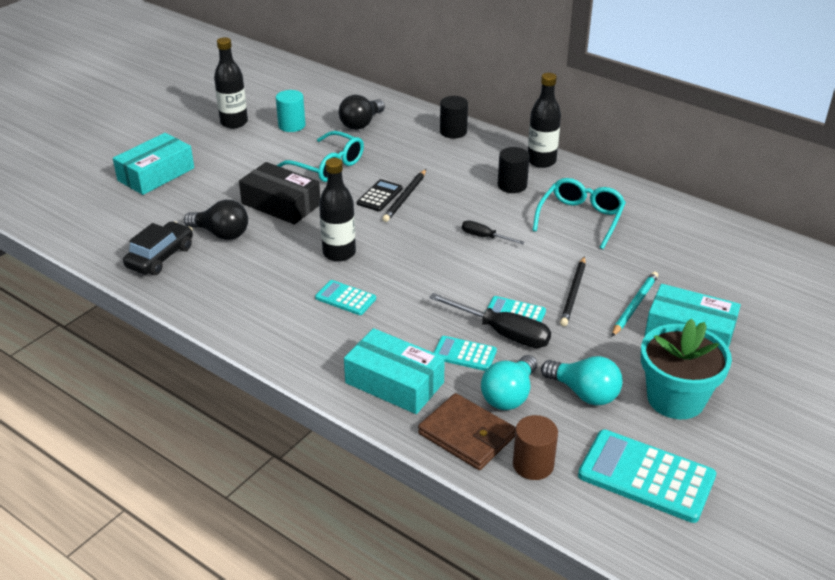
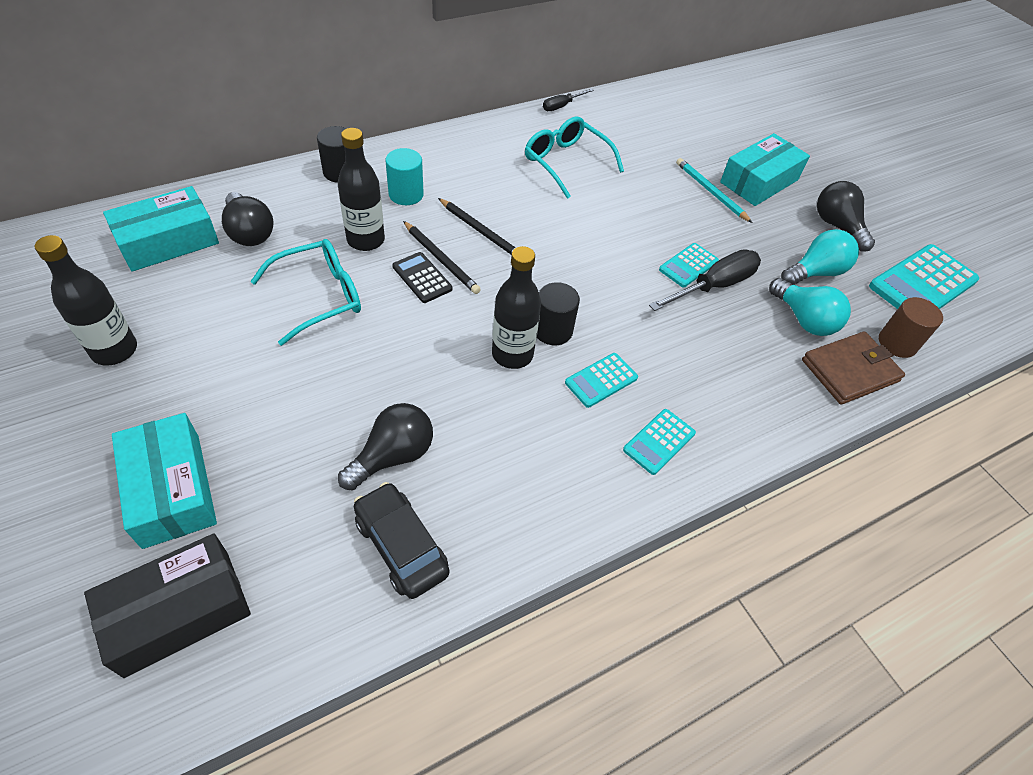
camera: 70 degrees left, 15 degrees up
(281, 204) = (370, 371): black box -> black box (178, 612)
(292, 125) = (187, 294): turquoise cylinder -> turquoise cylinder (406, 194)
(394, 383) = (759, 394): turquoise box -> turquoise box (168, 241)
(464, 354) = (734, 325): turquoise calculator -> turquoise calculator (659, 442)
(485, 237) = (555, 233): black screwdriver -> black screwdriver (562, 106)
(512, 185) = (478, 178): black cylinder -> black cylinder (553, 330)
(541, 161) = (451, 142): black bottle -> black bottle (366, 240)
(573, 293) = (677, 217): black pencil -> black pencil (481, 231)
(675, 399) = (837, 226): turquoise flower pot -> black light bulb

